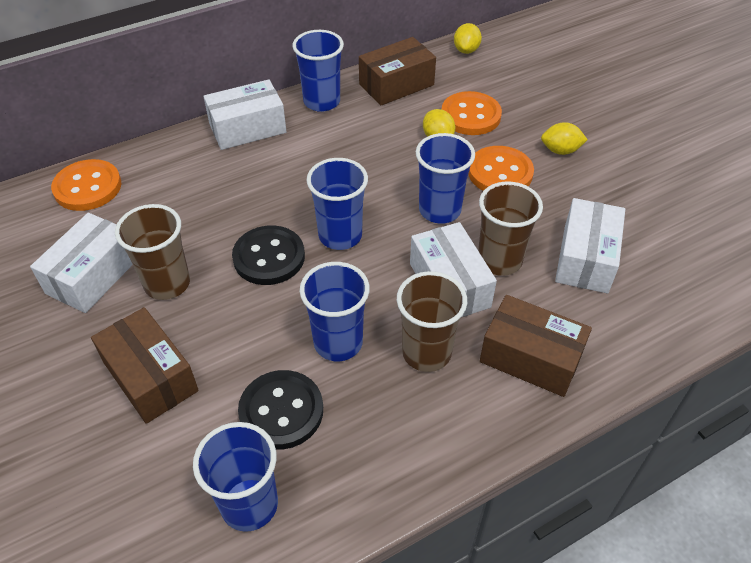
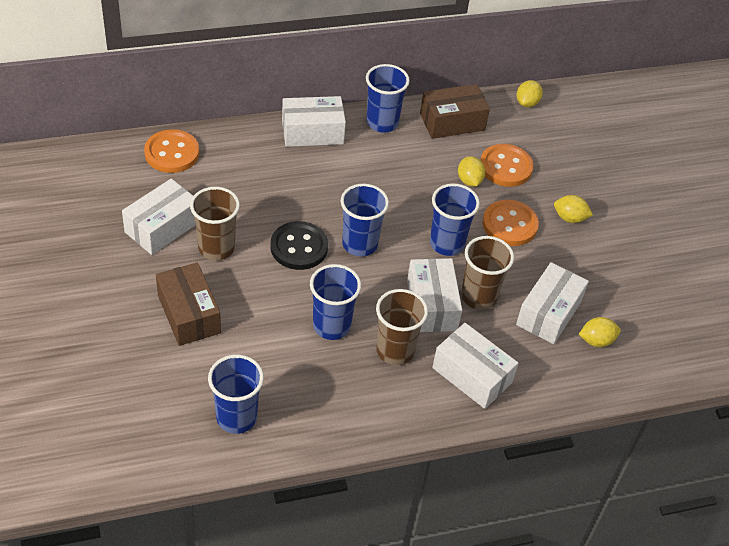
camera: 10 degrees right, 0 degrees up
(281, 411) = (275, 363): black button -> none
(530, 358) = (472, 375): brown box -> white box
(652, 276) = (596, 340): none -> yellow lemon

